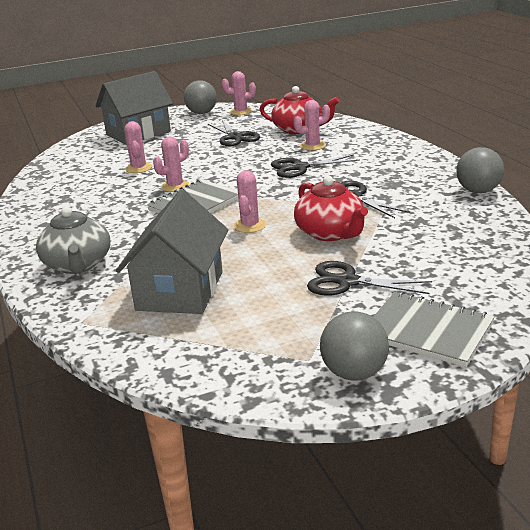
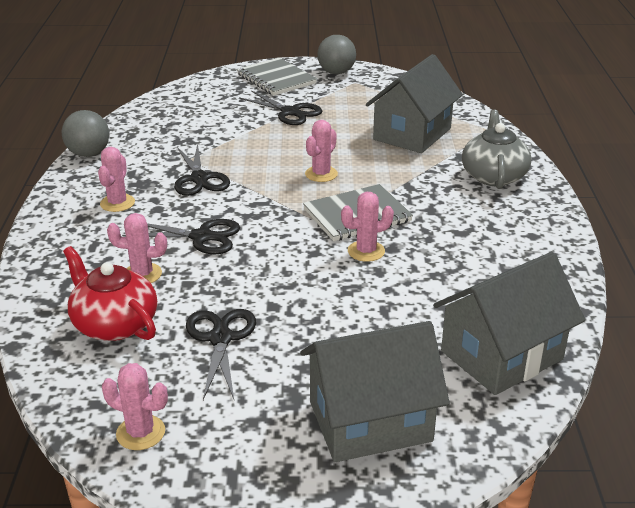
camera: 160 degrees left, 5 degrees up
(72, 164) = (501, 355): none -> grey house
(138, 168) = (400, 306): pink cactus -> pink cactus (117, 203)
(202, 113) = (212, 463): grey ball -> none
(330, 233) = (261, 149): red teapot -> none

